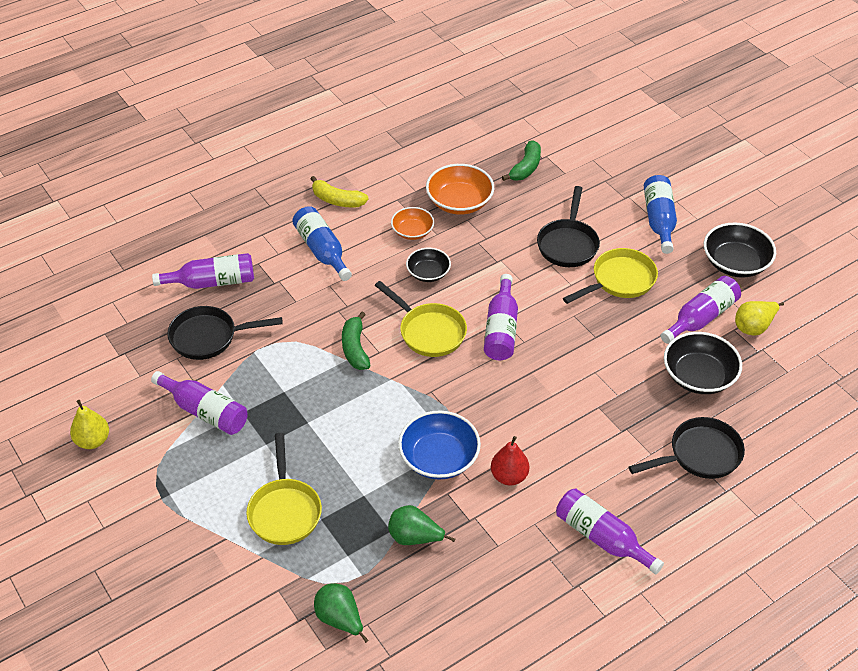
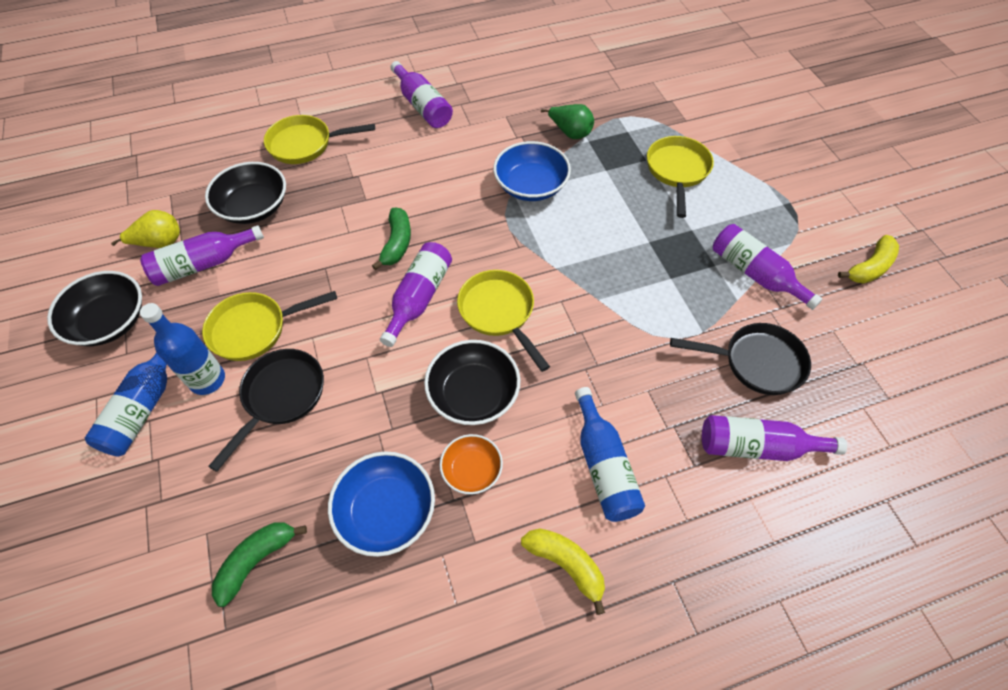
camera: 165 degrees left, 10 degrees up
(93, 441) = (869, 267): yellow pear -> yellow banana
(340, 619) = (640, 95): green pear -> none
(355, 348) = (586, 310): green banana -> green banana (397, 243)
(428, 273) = (473, 394): black bowl -> black bowl, size x1.60
(459, 202) = (386, 511): orange bowl -> blue bowl
(509, 476) = (475, 160): red pear -> none
(628, 243) = (207, 380): none -> blue bottle
(699, 455) = (305, 144): black pan -> yellow pan

